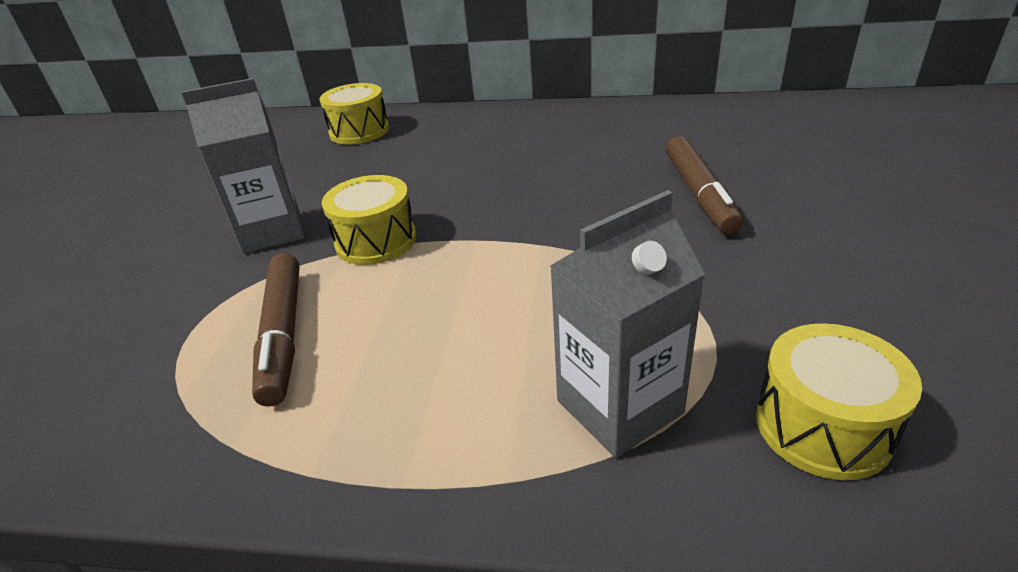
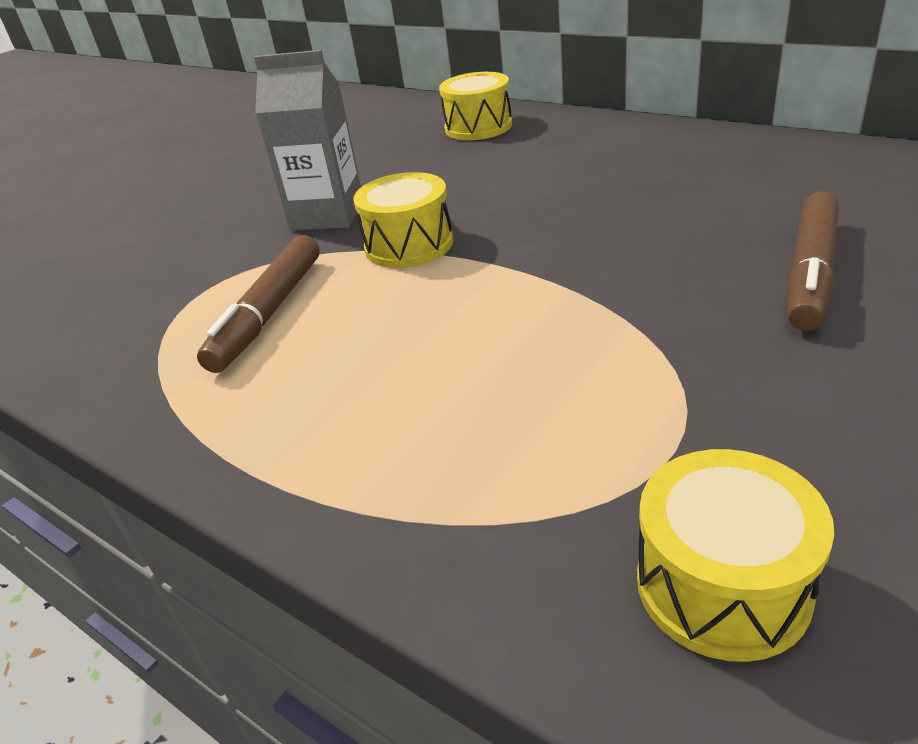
camera: 30 degrees right, 0 degrees up
(619, 407) = (509, 480): grey carton -> none

